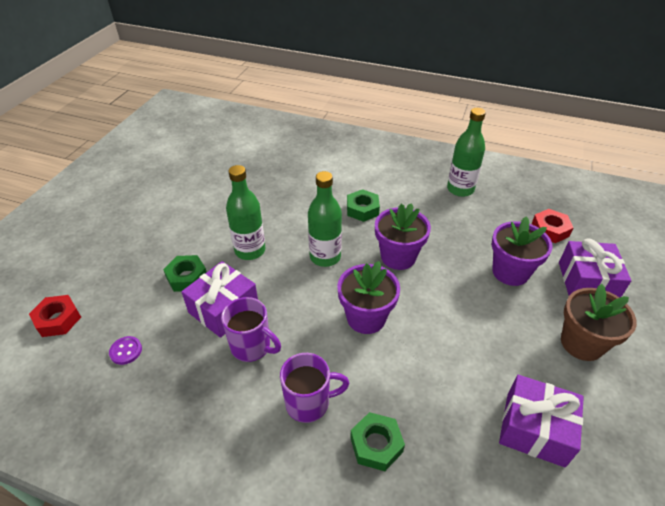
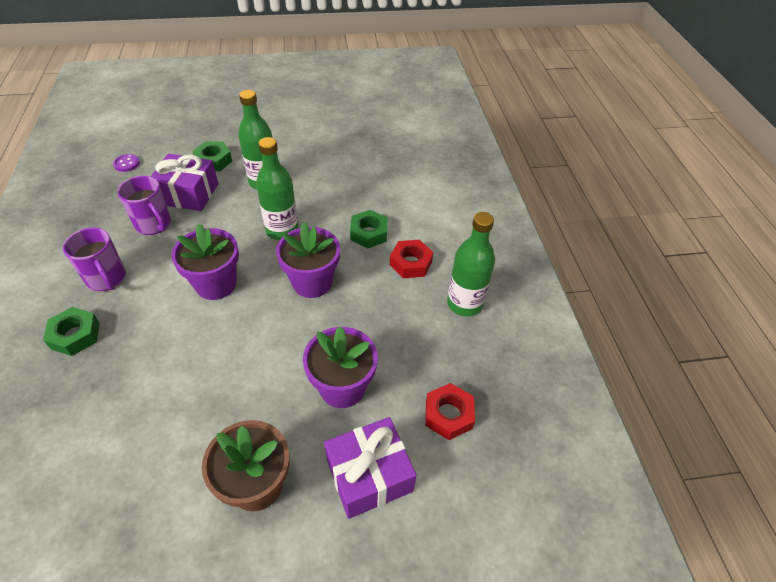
camera: 60 degrees right, 5 degrees up
(58, 319) = (144, 122): red nut -> red nut (411, 263)
(252, 347) = (154, 225): purple mug -> purple mug turned 45 degrees counterclockwise
(535, 429) = (120, 456): purple gift -> none

